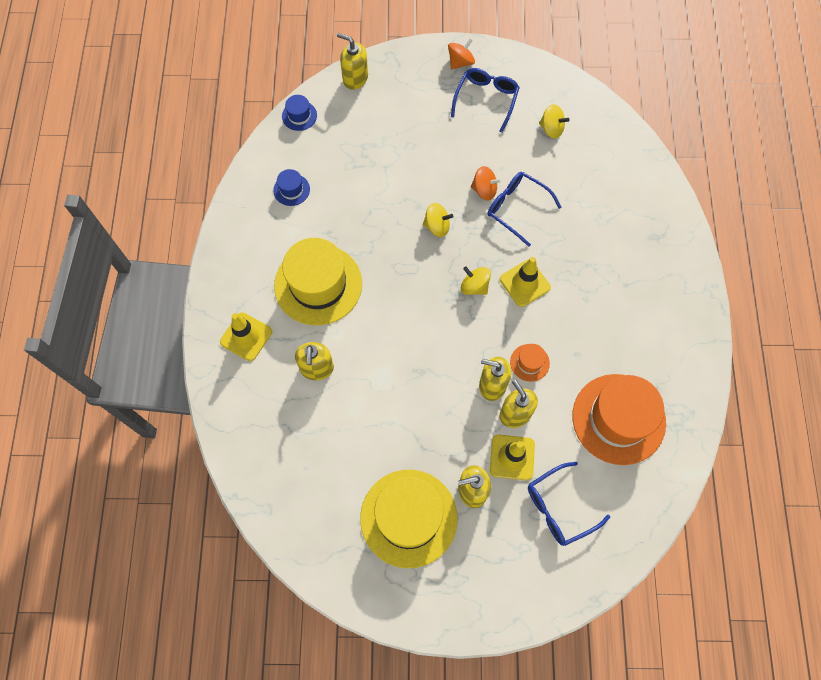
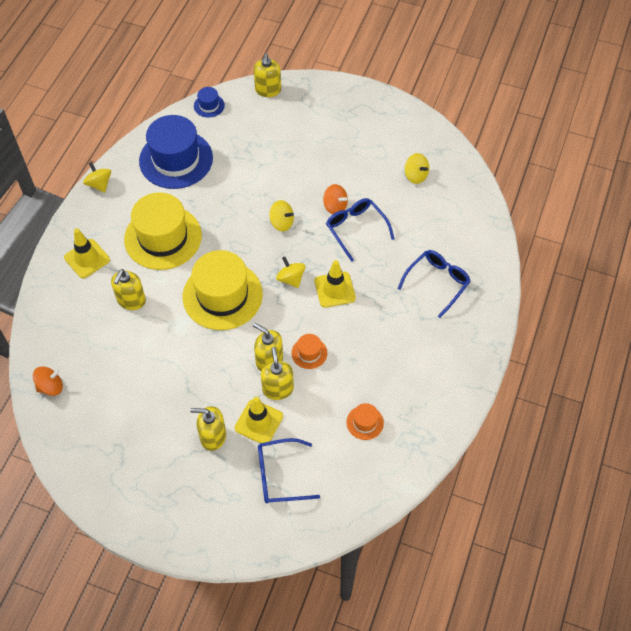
camera: 20 degrees right, 10 degrees down
(220, 245) = (99, 184): none -> yellow spinning top
(291, 190) = (176, 159): blue hat -> blue hat, size x2.30
(355, 78) = (268, 90): yellow soap dispenser -> yellow soap dispenser turned 135 degrees counterclockwise
(408, 518) = (150, 439): yellow hat -> yellow hat (222, 295)
(460, 62) = (362, 102): orange spinning top -> orange spinning top (50, 387)
(486, 100) = (370, 137): blue glasses -> blue glasses (437, 283)
(618, 419) = (365, 422): orange hat -> orange hat, size x0.43

